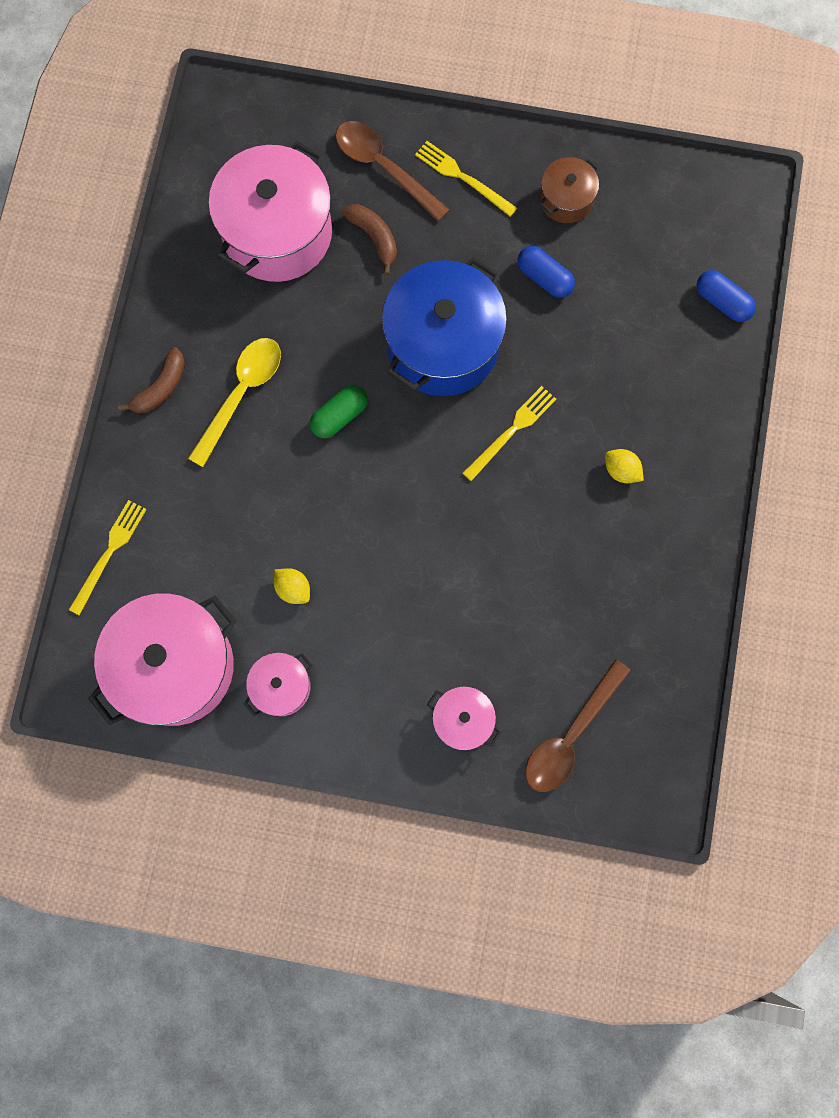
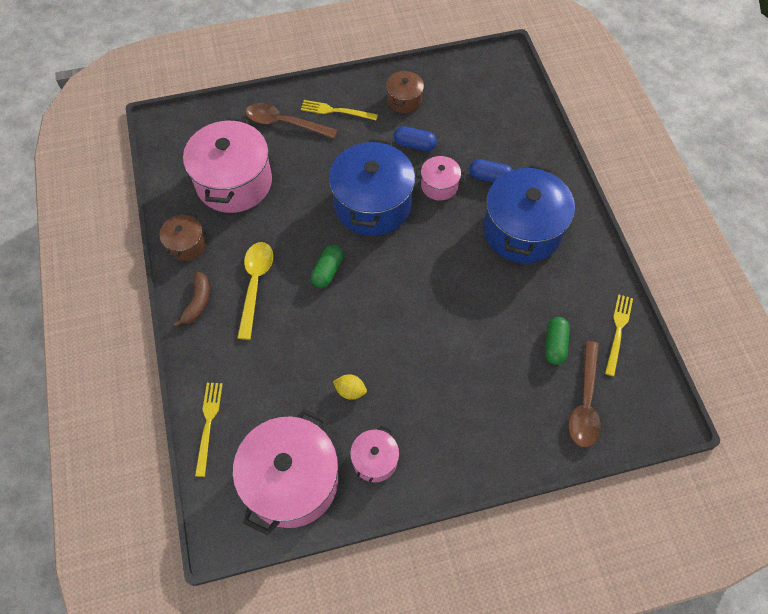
camera: 25 degrees left, 15 degrees down
(179, 299) = (186, 245): none -> brown pot
(374, 238) = (298, 162): brown banana -> none
(462, 720) = (510, 425): pink pot -> pink pot (439, 185)
(511, 431) = (442, 235): yellow fork -> yellow fork (618, 331)
(575, 645) = (554, 345): none -> green capsule
(621, 470) = (522, 230): yellow lemon -> blue pot
(722, 301) = (526, 118): blue capsule -> blue capsule (490, 177)

